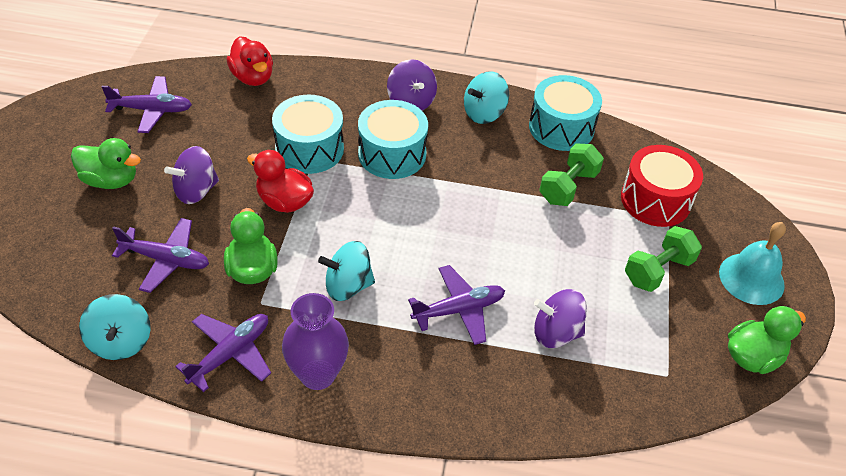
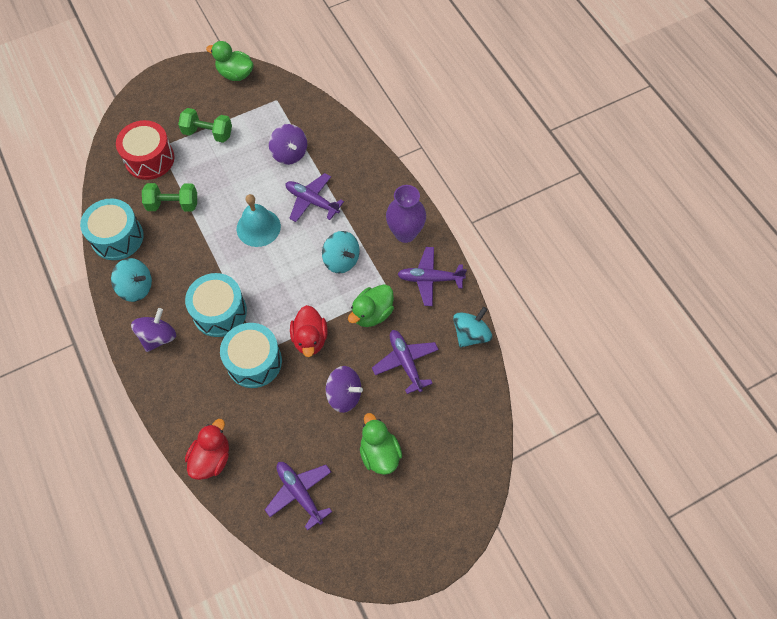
camera: 125 degrees left, 15 degrees up
(751, 278) = (179, 94): turquoise bell -> turquoise bell (258, 227)

